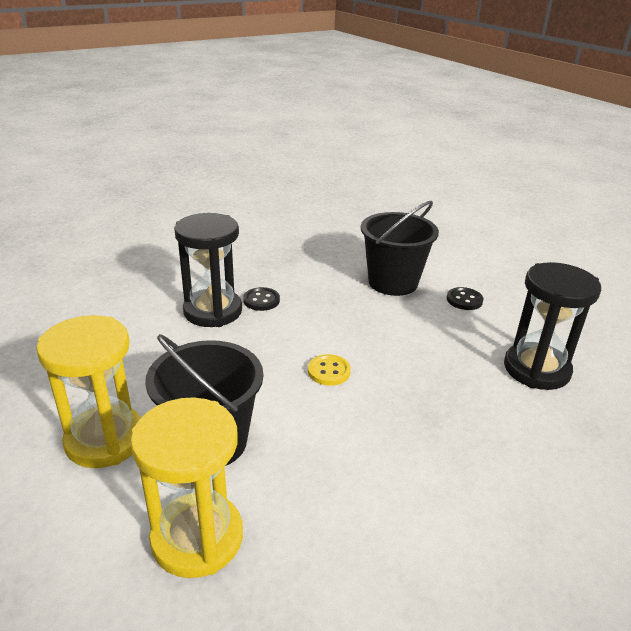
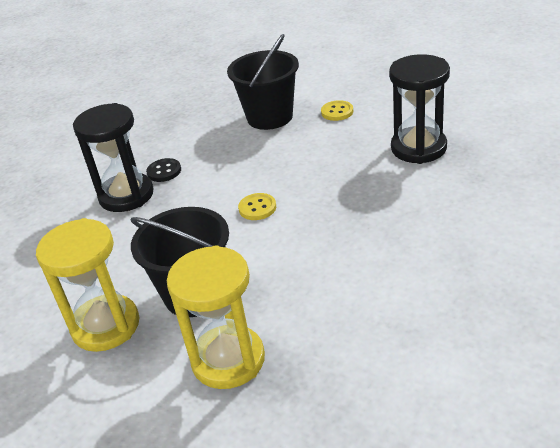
camera: 15 degrees left, 5 degrees up
(464, 300) = (337, 112): black button -> yellow button

